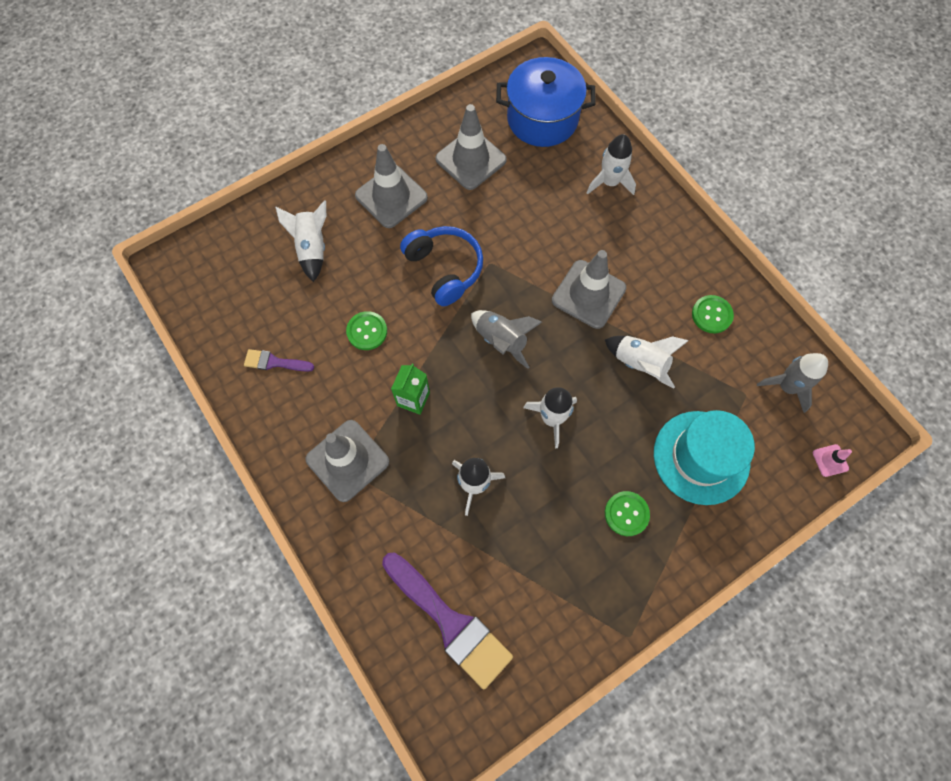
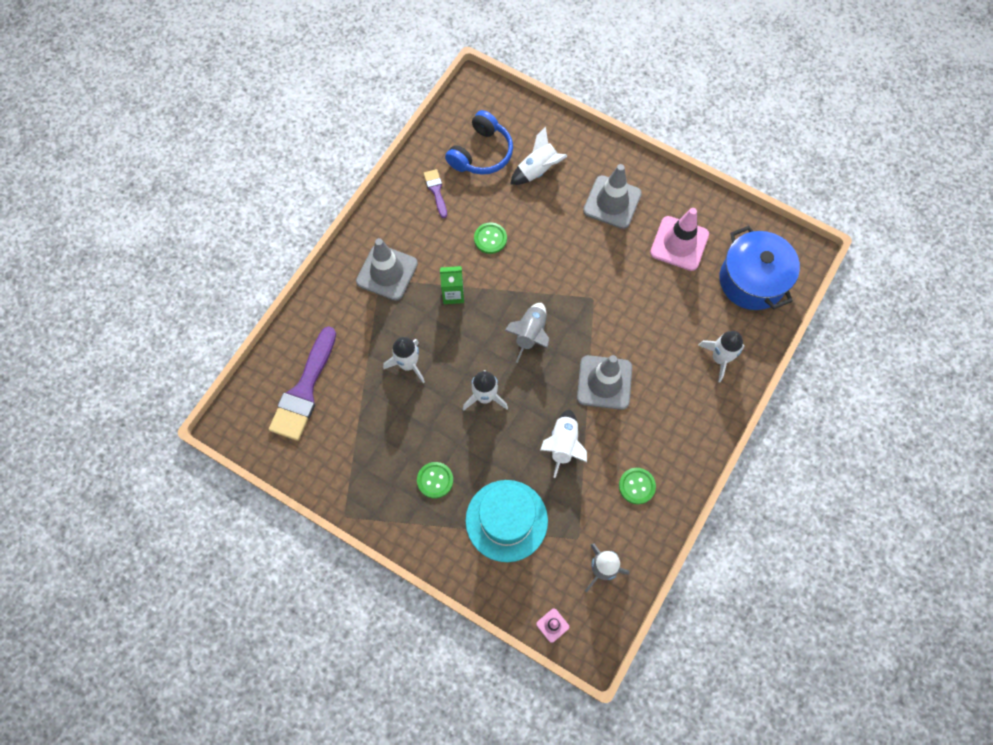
camera: 65 degrees right, 0 degrees up
(444, 269) = (570, 268): blue headphones -> blue headphones (481, 153)
(471, 159) = (679, 243): grey traffic cone -> pink traffic cone

